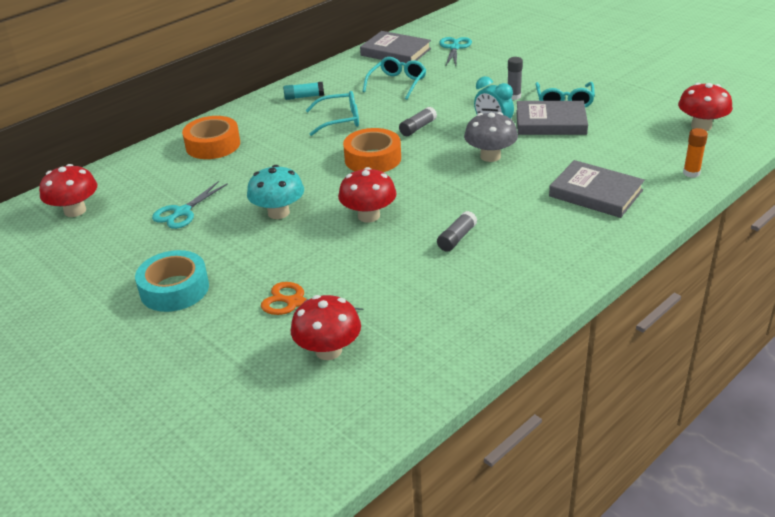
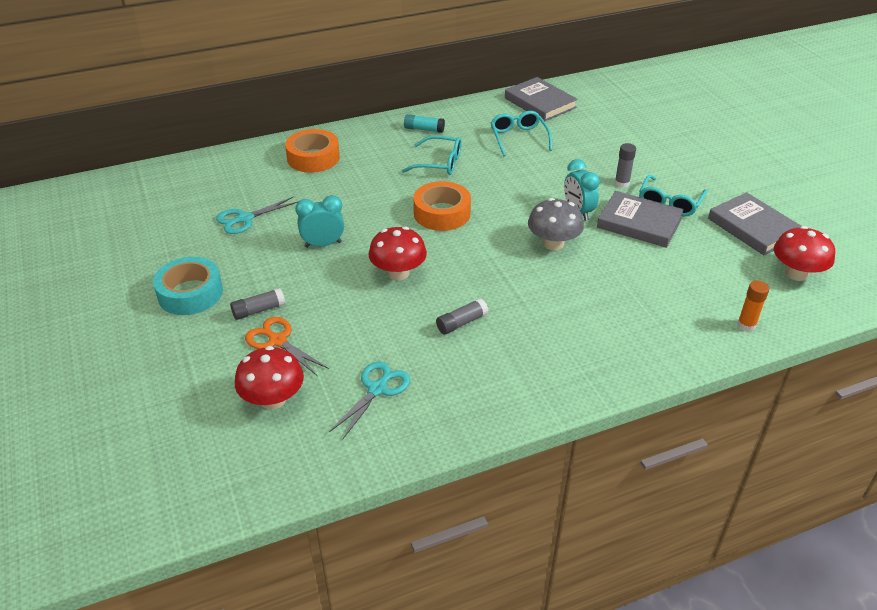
camera: 20 degrees right, 5 degrees up
(75, 211) = (163, 191): red mushroom -> none
(278, 212) = (323, 244): turquoise mushroom -> turquoise clock
(397, 83) = (518, 138): turquoise glasses -> turquoise glasses turned 60 degrees counterclockwise
(418, 128) = (505, 192): grey glue stick -> grey glue stick (258, 310)
(454, 48) = (600, 113): turquoise scissors -> turquoise scissors (377, 389)
(595, 193) = (629, 317): grey book -> grey book (753, 227)

